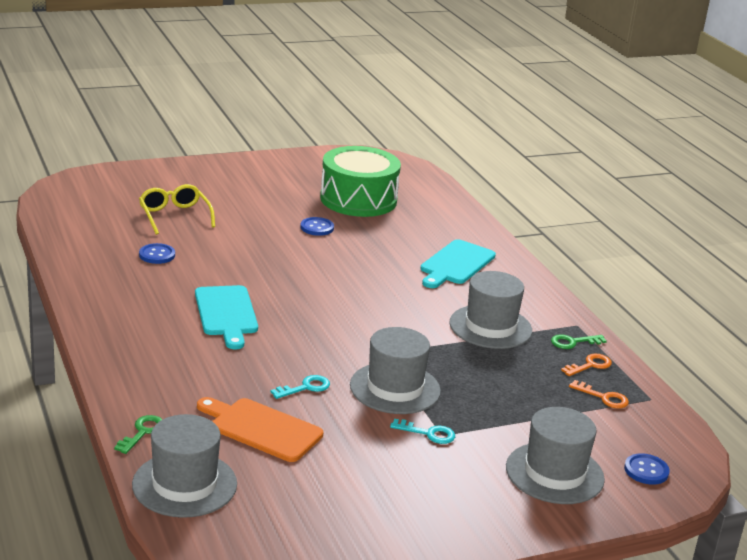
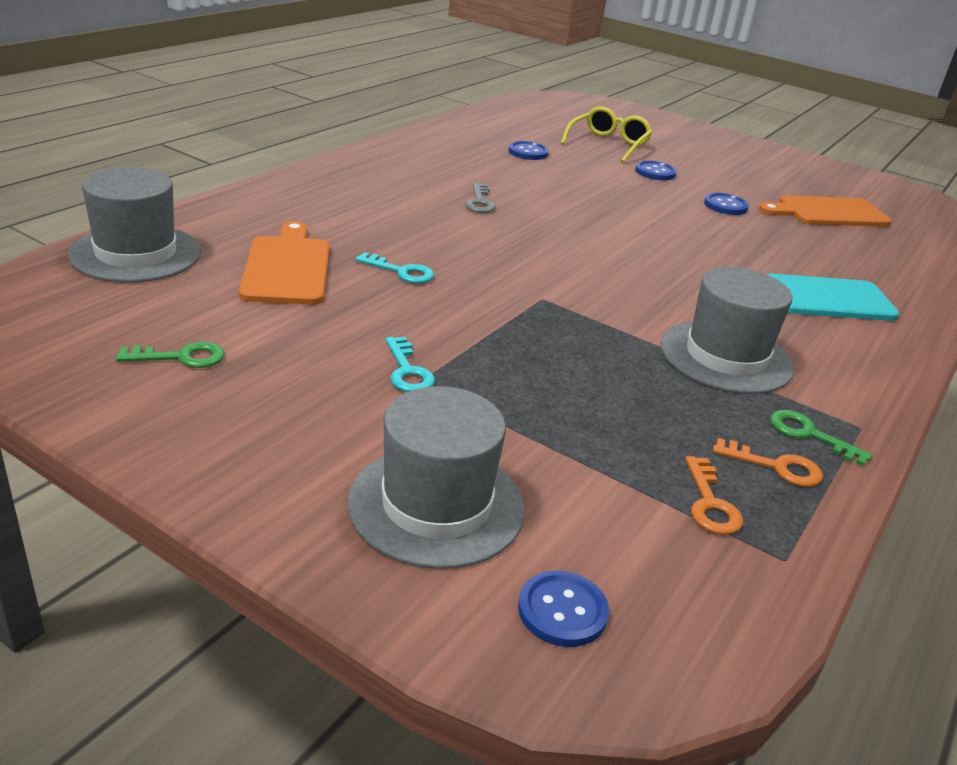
camera: 55 degrees right, 5 degrees up
(142, 432) = (210, 214): green key -> green key (181, 357)
(226, 314) = (480, 202): turquoise cutting board -> grey key
(242, 224) = (655, 172): none -> blue button
(358, 199) = (828, 212): green drum -> orange cutting board
(395, 388) = (478, 324): grey hat -> none

